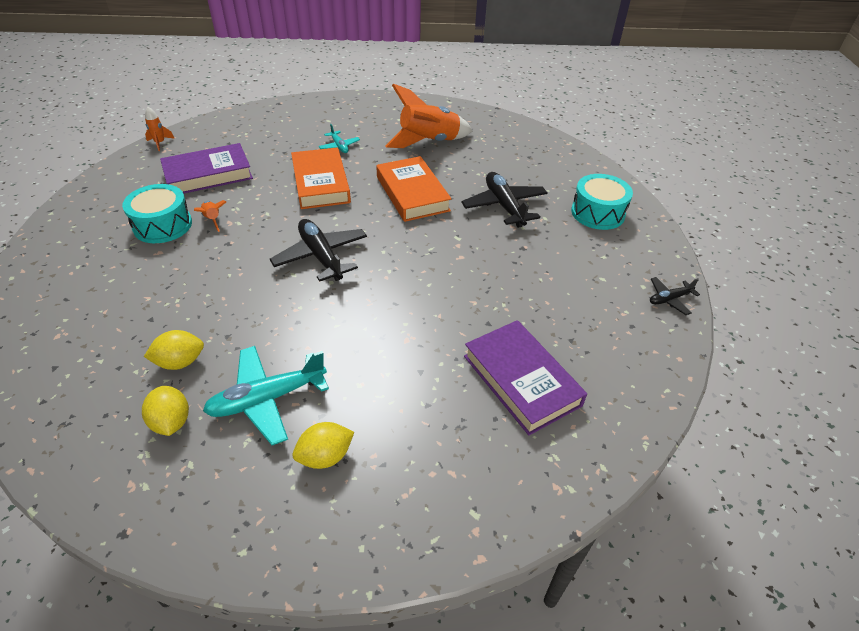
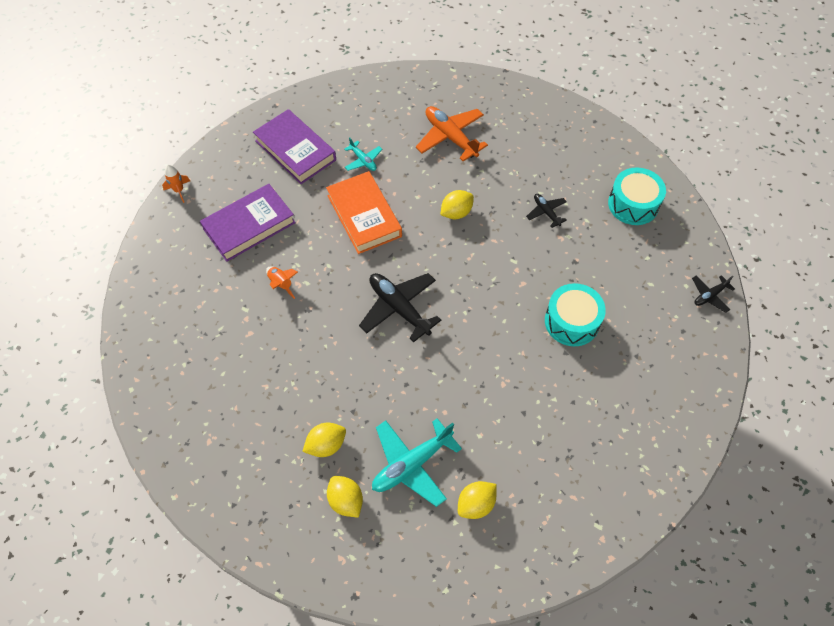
camera: 10 degrees left, 15 degrees up
(163, 225) = (237, 300): turquoise drum -> turquoise drum (571, 321)
(412, 194) = (456, 213): orange book -> yellow lemon
(429, 142) = (450, 137): orange rocket -> orange plane
(504, 206) = (546, 212): black plane -> black plane, size x0.53
(521, 380) = (605, 404): purple book -> purple book (295, 150)

